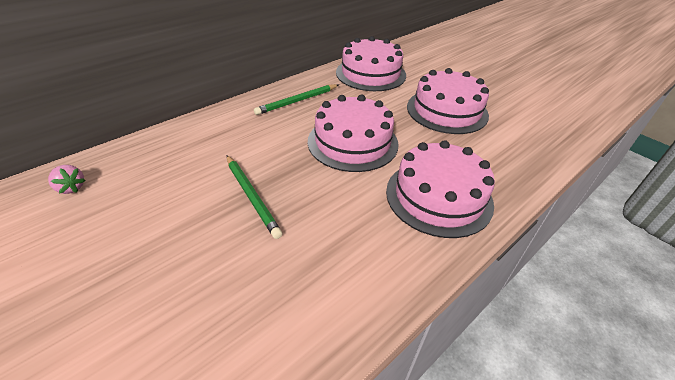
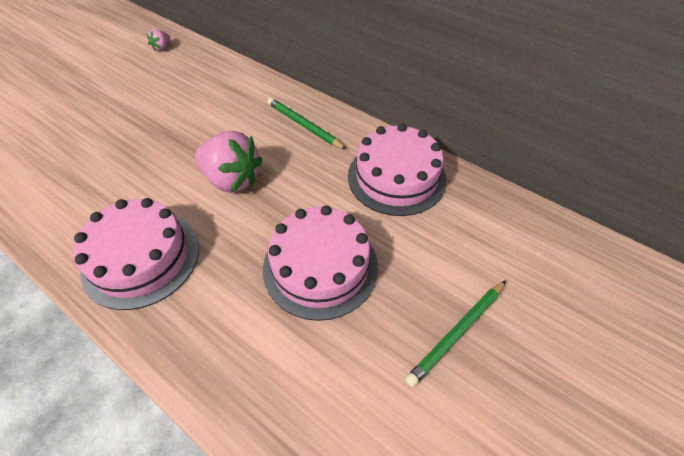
camera: 80 degrees right, 10 degrees up
(251, 196) = (149, 129): green pencil -> green pencil (457, 332)
(352, 142) = (232, 179): pink cake -> pink strawberry

